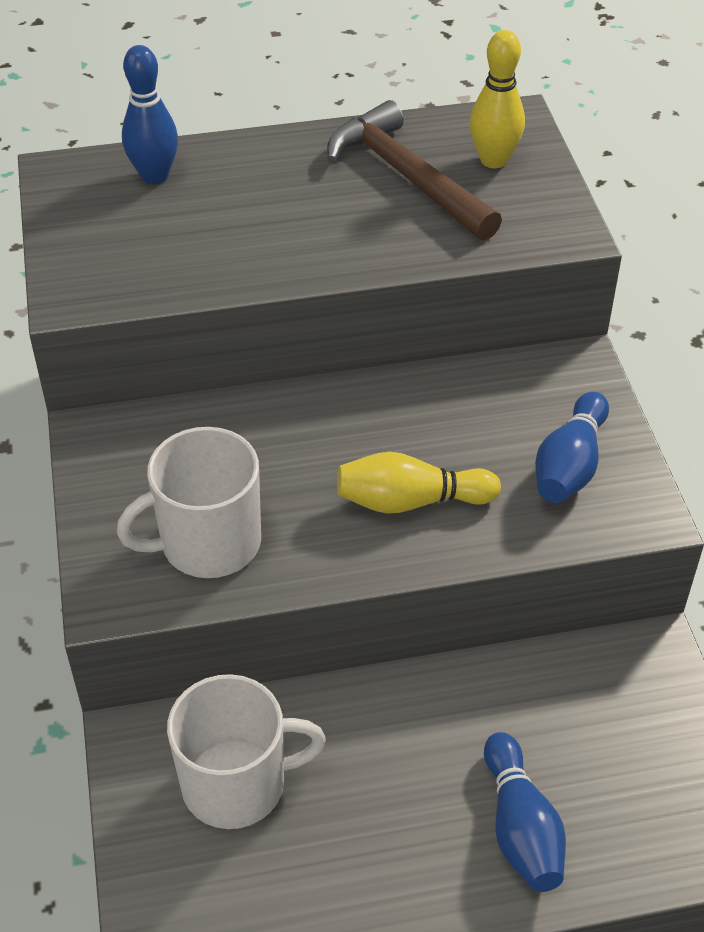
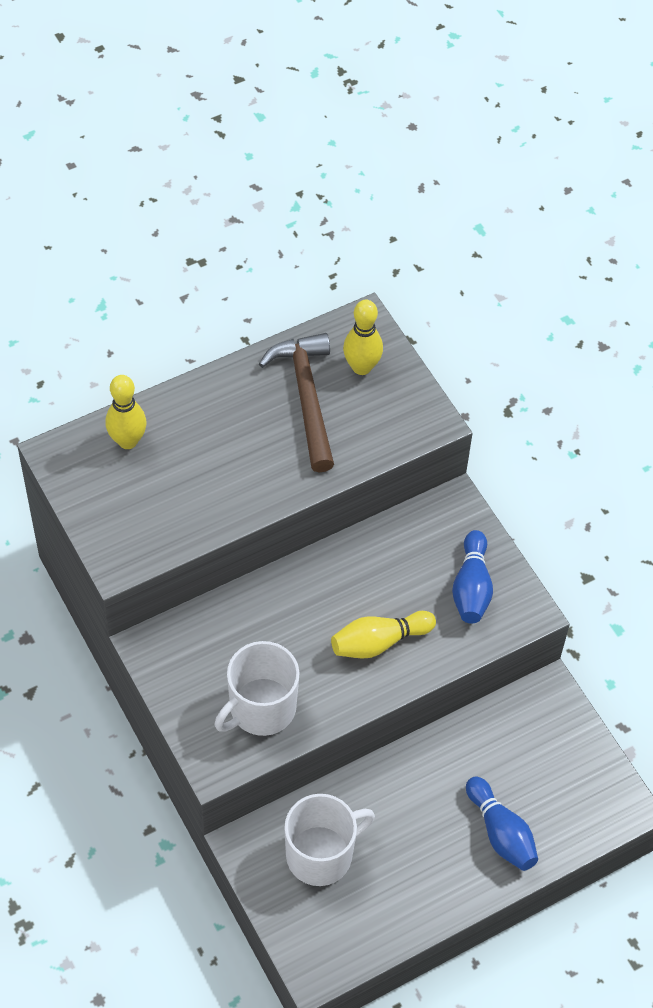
camera: 20 degrees left, 10 degrees up
(154, 176) = (127, 441): blue bowling pin -> yellow bowling pin
(407, 176) = (306, 397): brown hammer -> brown hammer turned 45 degrees clockwise

